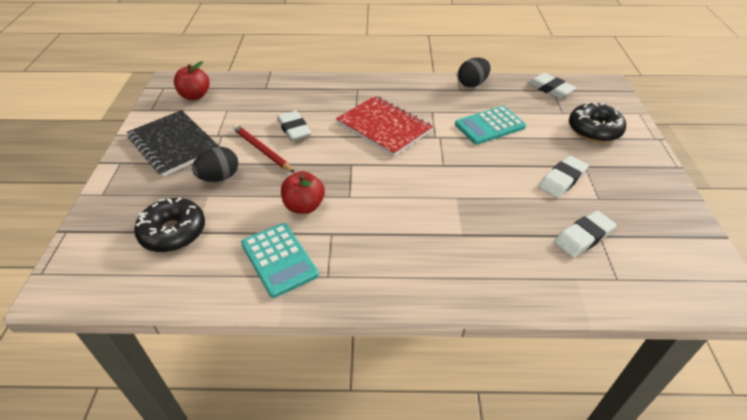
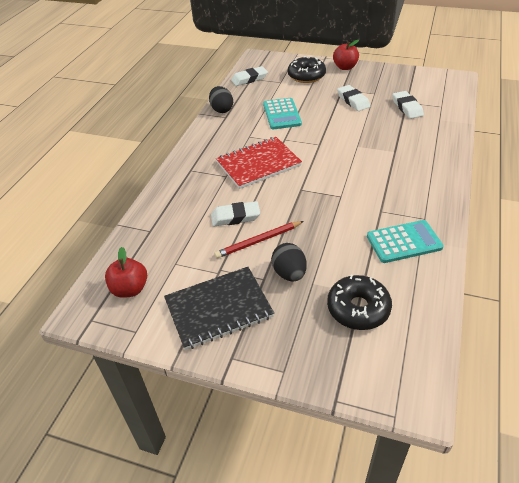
camera: 70 degrees left, 0 degrees up
(304, 206) = (346, 222): red apple -> red apple (345, 67)

